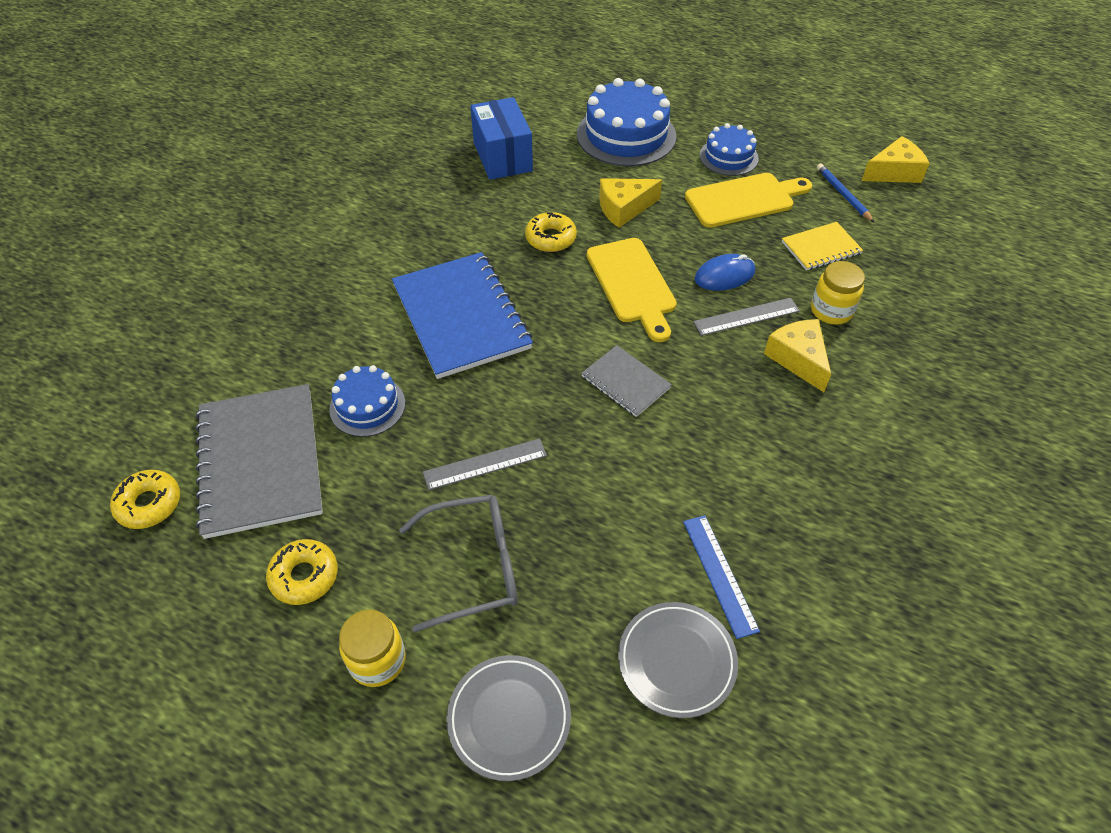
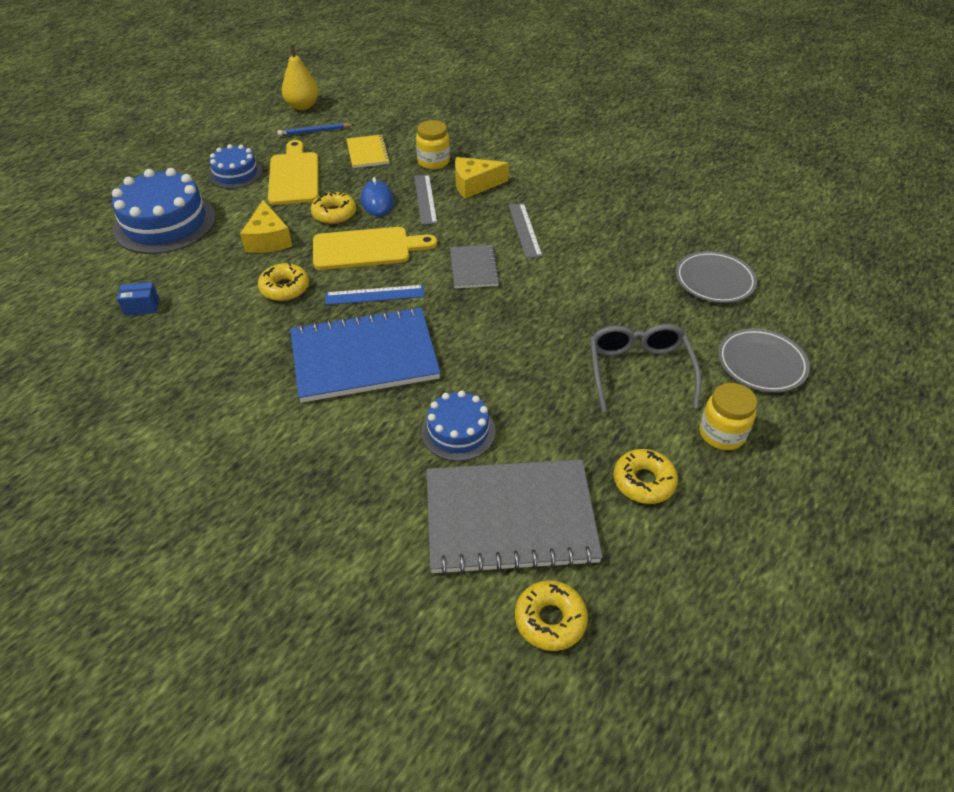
camera: 80 degrees left, 5 degrees down
(485, 464) = (541, 356): grey ruler -> grey ruler (525, 230)
(503, 157) = (142, 307): blue box -> blue box, size x0.46
(625, 382) = (474, 268): grey notebook -> grey notebook turned 60 degrees counterclockwise
(686, 246) = (334, 214): none -> yellow donut
(720, 574) = (651, 251): blue ruler -> blue ruler (374, 295)
(894, 172) = (302, 106): yellow cheese -> yellow pear

